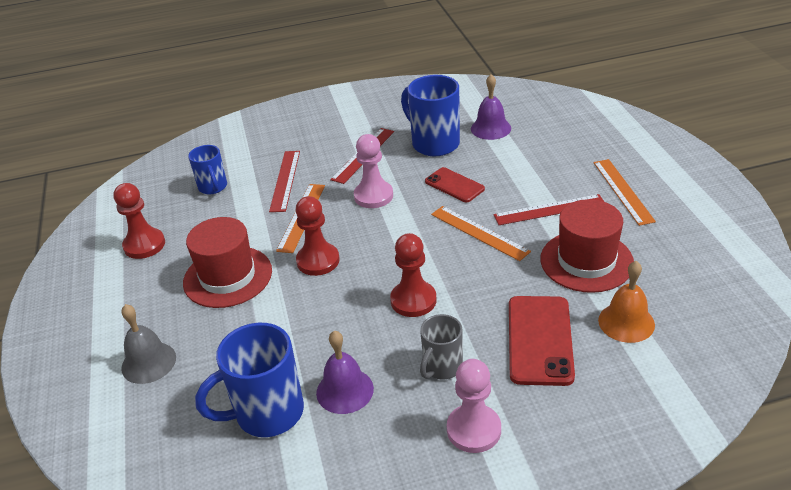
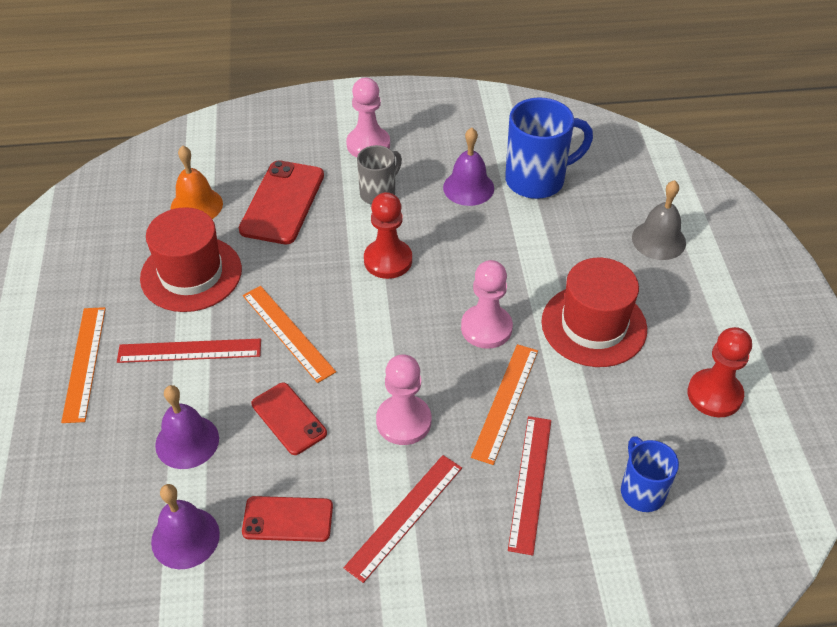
camera: 175 degrees left, 10 degrees up
(318, 261) = (486, 328): red pawn -> pink pawn
(434, 143) = (288, 519): blue mug -> red phone
(517, 164) = (187, 441): none -> purple bell

